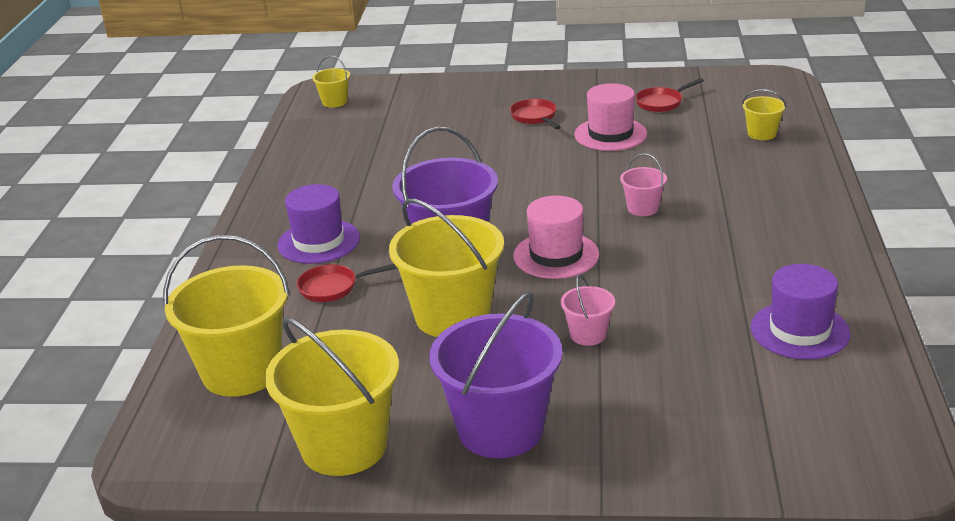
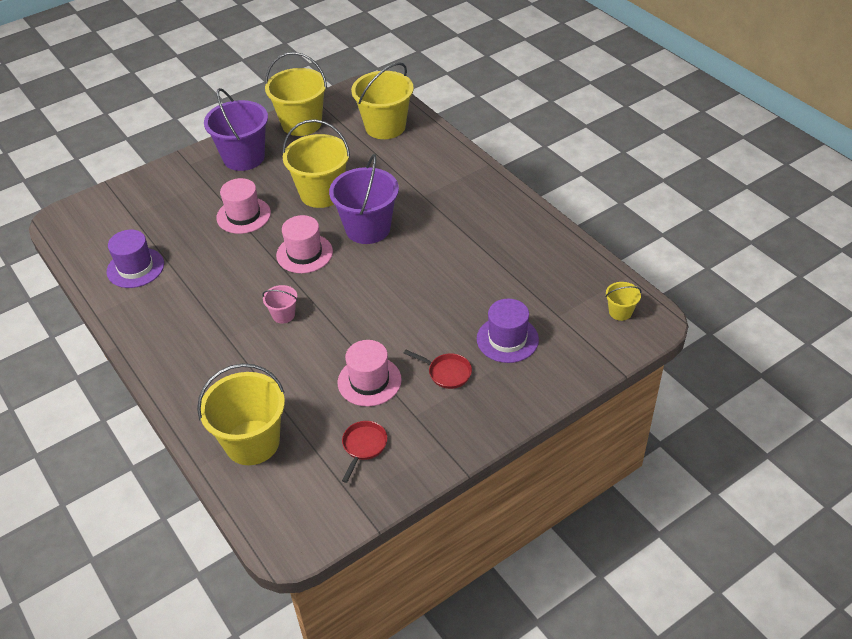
camera: 140 degrees right, 15 degrees up
(319, 242) = (448, 199): purple hat -> purple hat (507, 339)
(332, 287) = (401, 179): red pan -> none
(588, 334) = (243, 215): pink bucket -> pink hat
(762, 134) = (252, 442): yellow bucket -> yellow bucket, size x2.15

